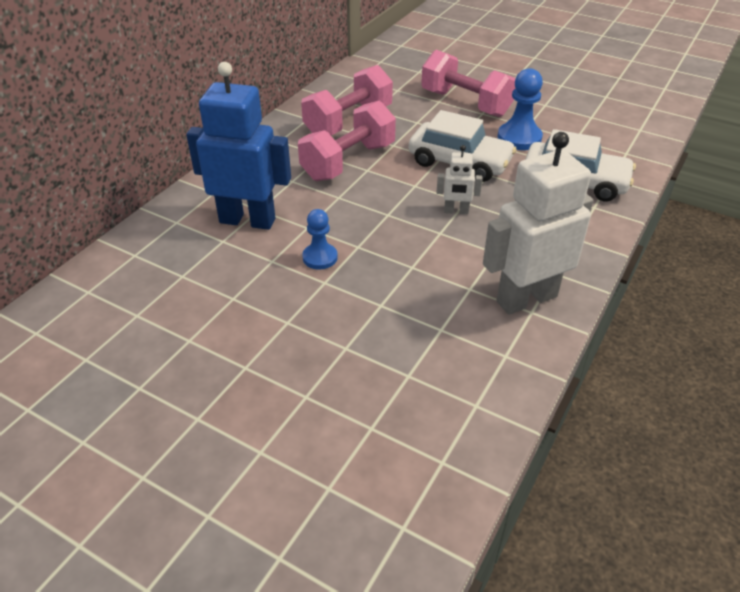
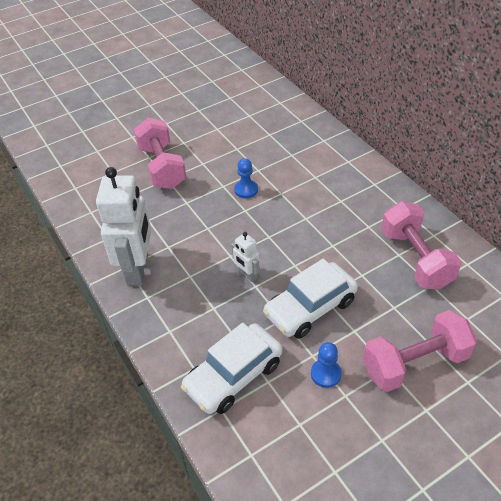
camera: 120 degrees right, 5 degrees up
(247, 220) = (305, 169): blue robot -> none
(348, 162) = (349, 238): pink dumbbell -> pink dumbbell (162, 167)
(456, 211) = (247, 275): white robot -> white robot turned 75 degrees counterclockwise
(519, 138) = (326, 374): blue pawn -> blue pawn, size x0.65

